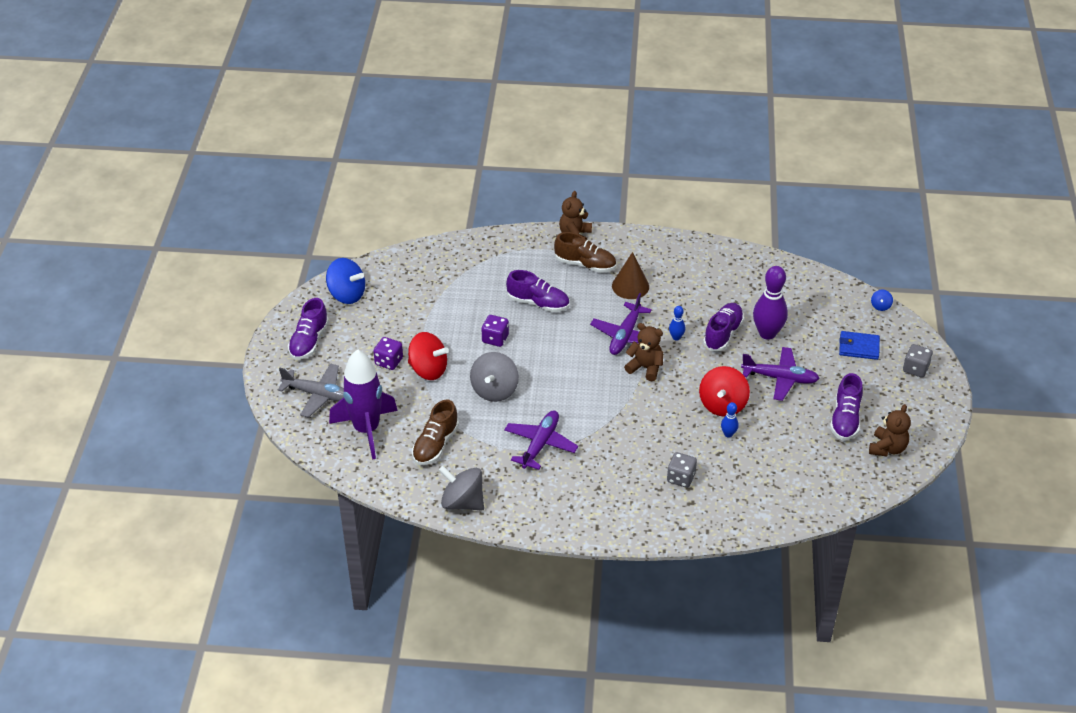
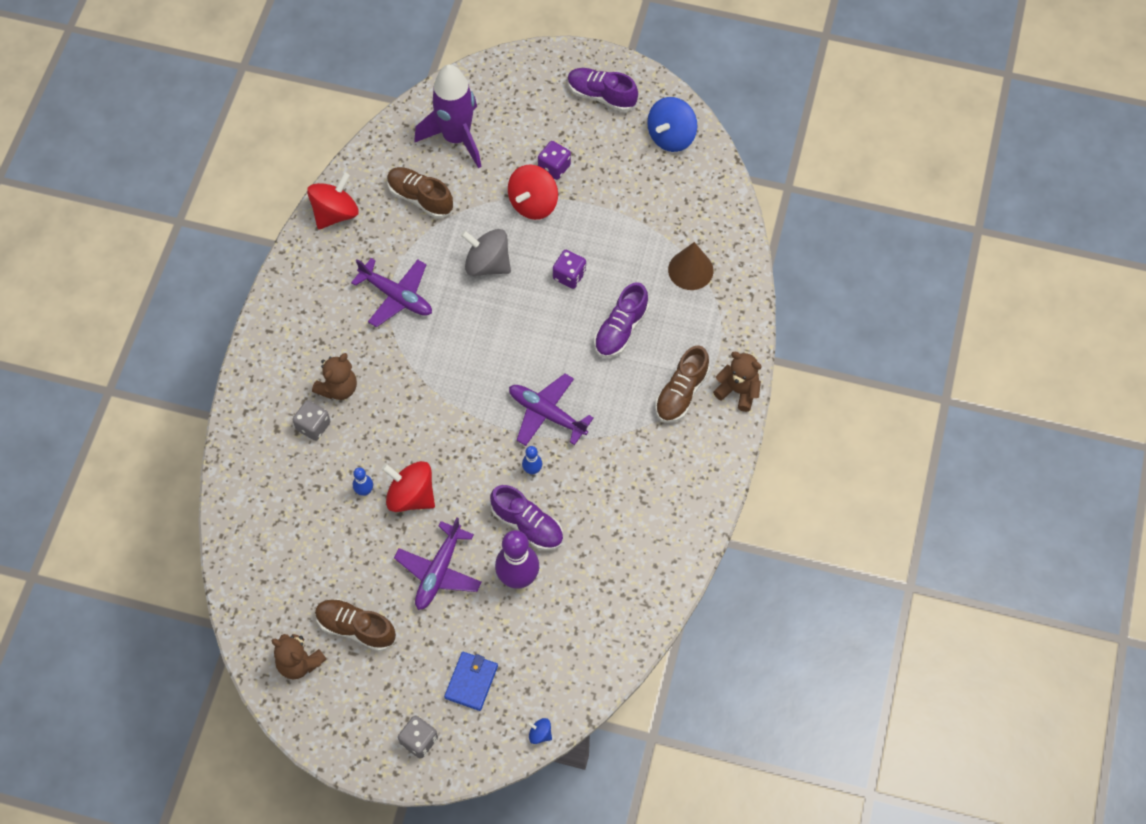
camera: 100 degrees right, 20 degrees up
(319, 395) = (517, 99): grey plane -> none
(462, 502) = (335, 213): grey spinning top -> red spinning top
(630, 286) = (632, 437): brown cone -> brown cone (690, 270)
(645, 368) = (489, 425): brown teddy bear -> brown teddy bear (338, 388)
(845, 419) = (356, 628): purple shoe -> brown shoe

